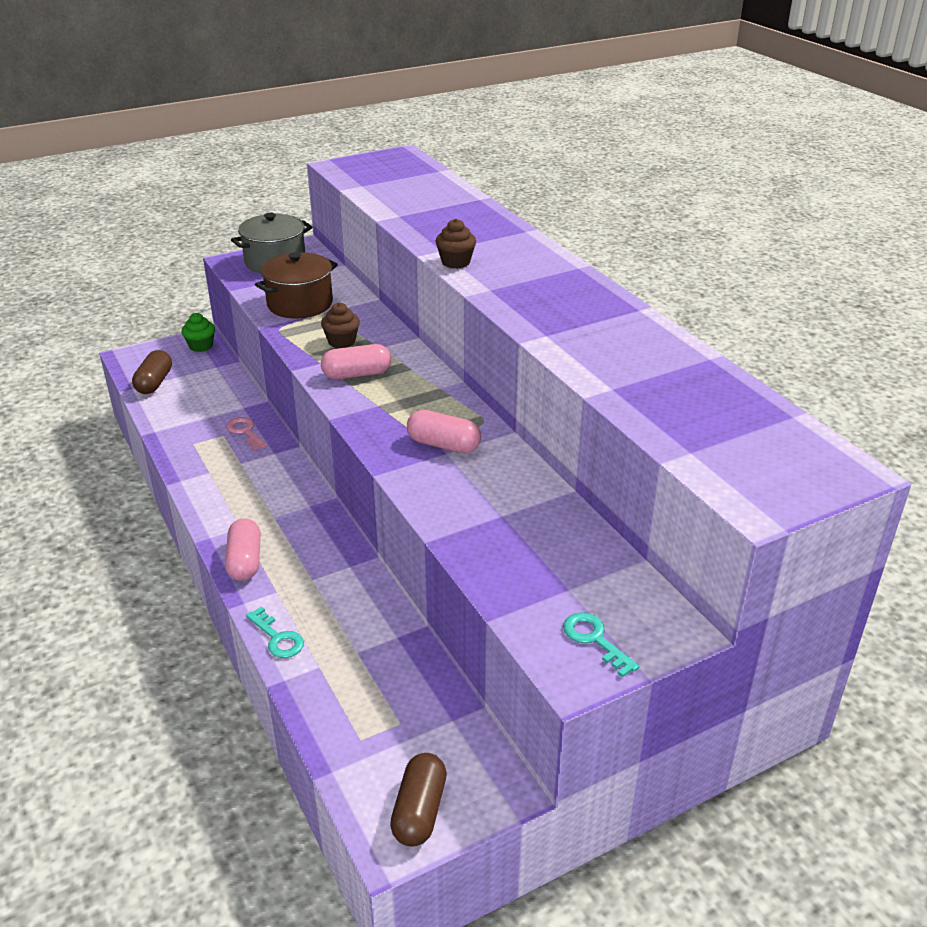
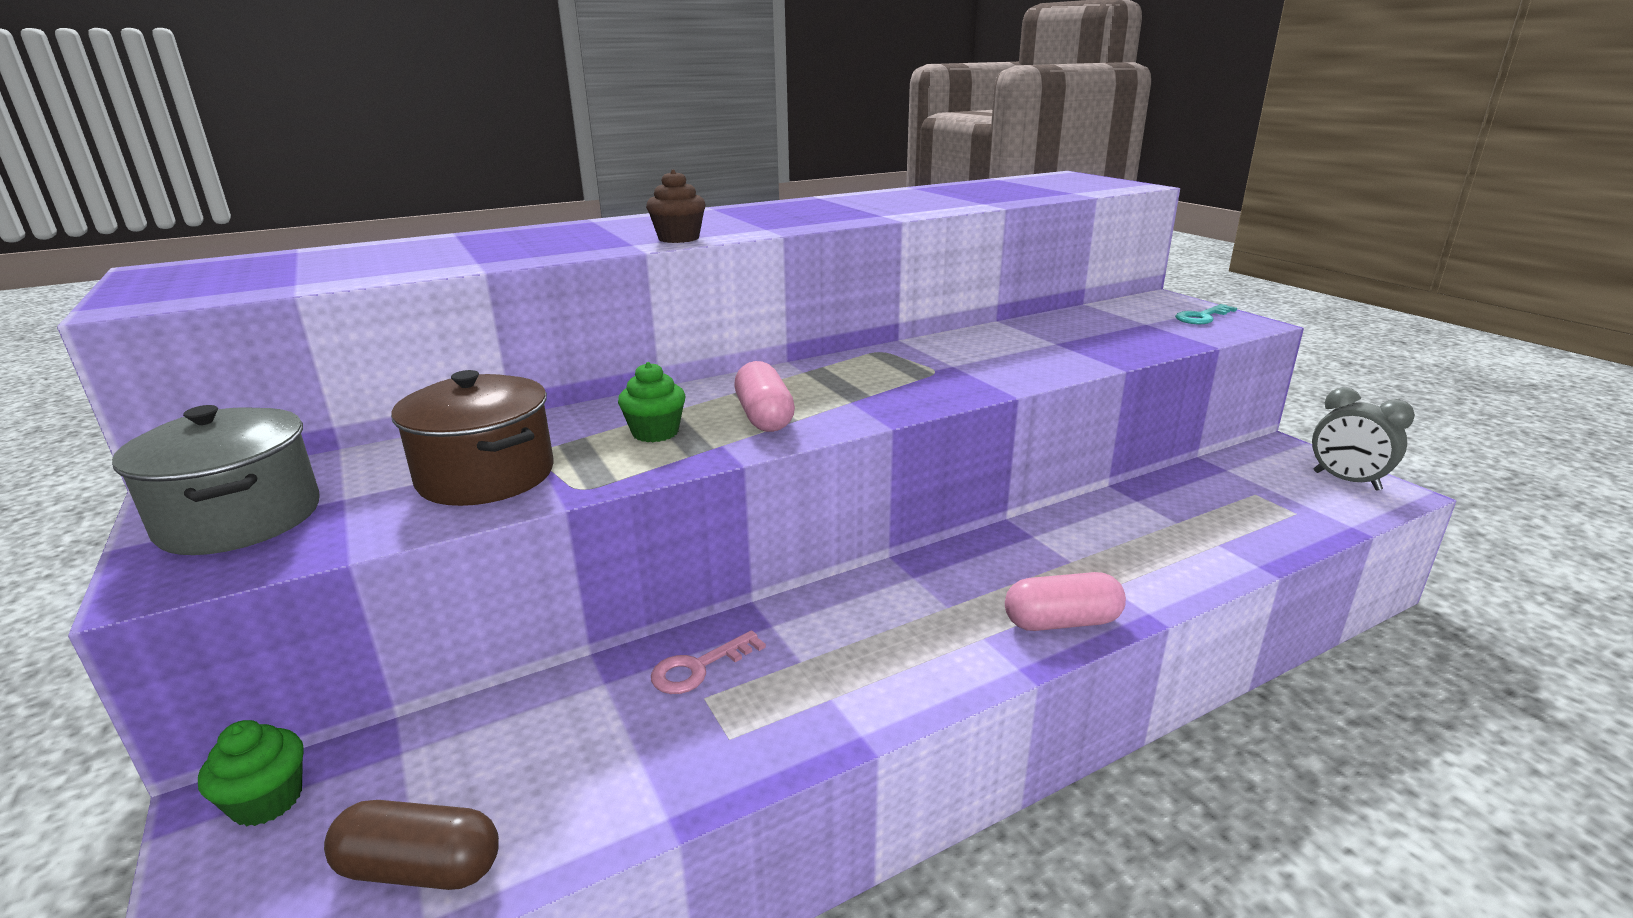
camera: 90 degrees left, 10 degrees down
(277, 638) = (1195, 577): turquoise key -> none
(342, 341) = (655, 432): brown cupcake -> green cupcake
(419, 811) = (1346, 481): brown capsule -> grey clock
(443, 445) = (937, 366): pink capsule -> none

